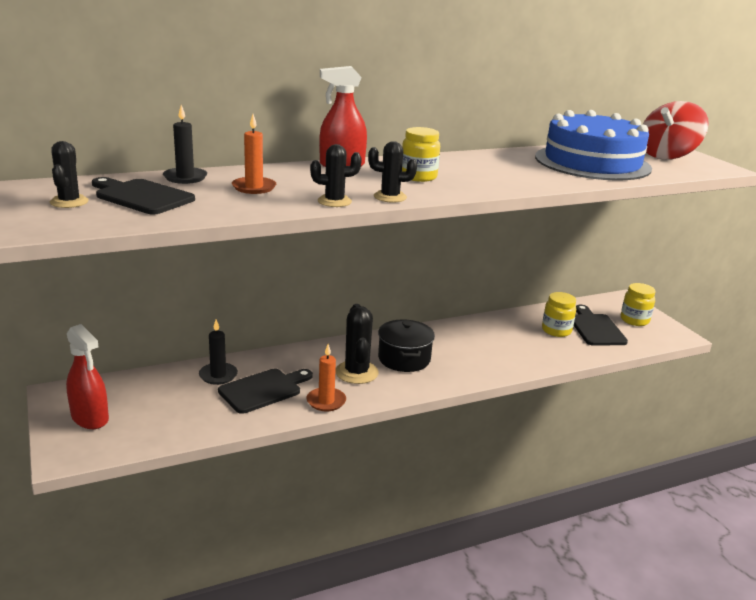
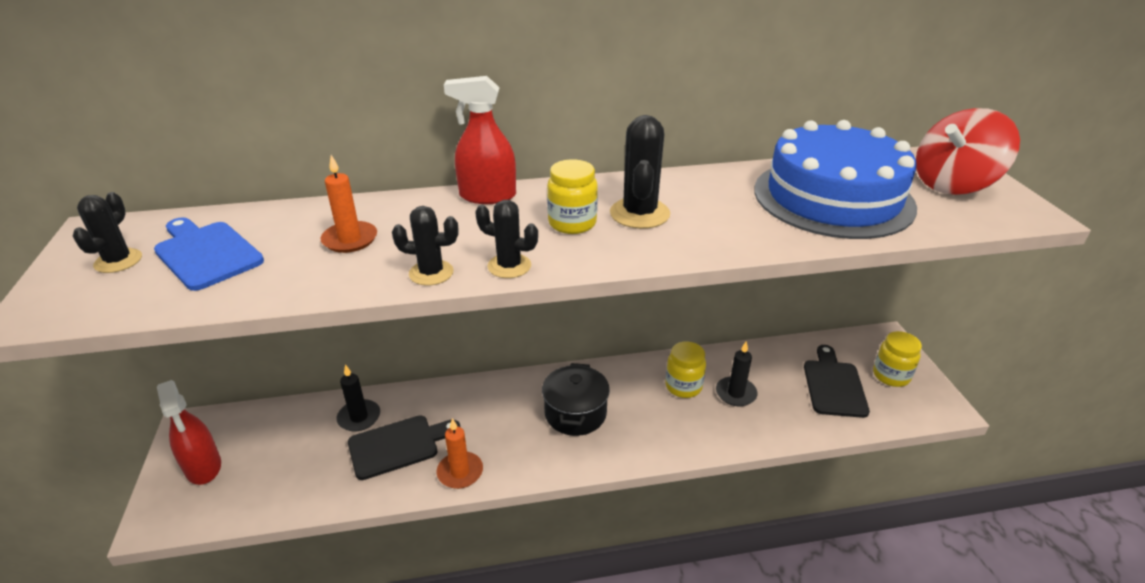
camera: 15 degrees right, 10 degrees up
(141, 196) = (206, 253): black cutting board -> blue cutting board
(185, 177) = (282, 217): black candle -> black candle (735, 393)
(356, 372) = (512, 429): black cactus -> black cactus (639, 213)
(556, 331) = (780, 384): yellow jar -> yellow jar (683, 386)

